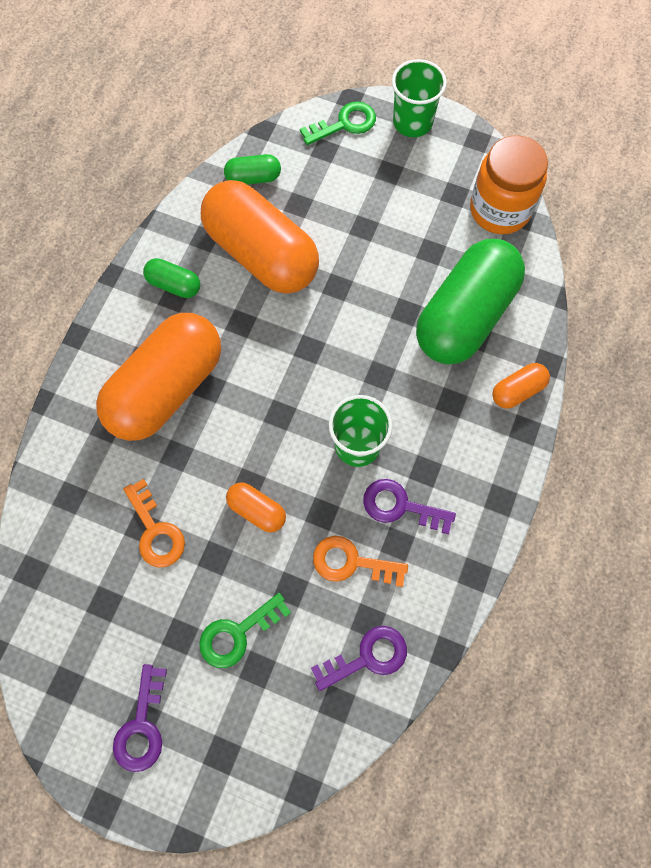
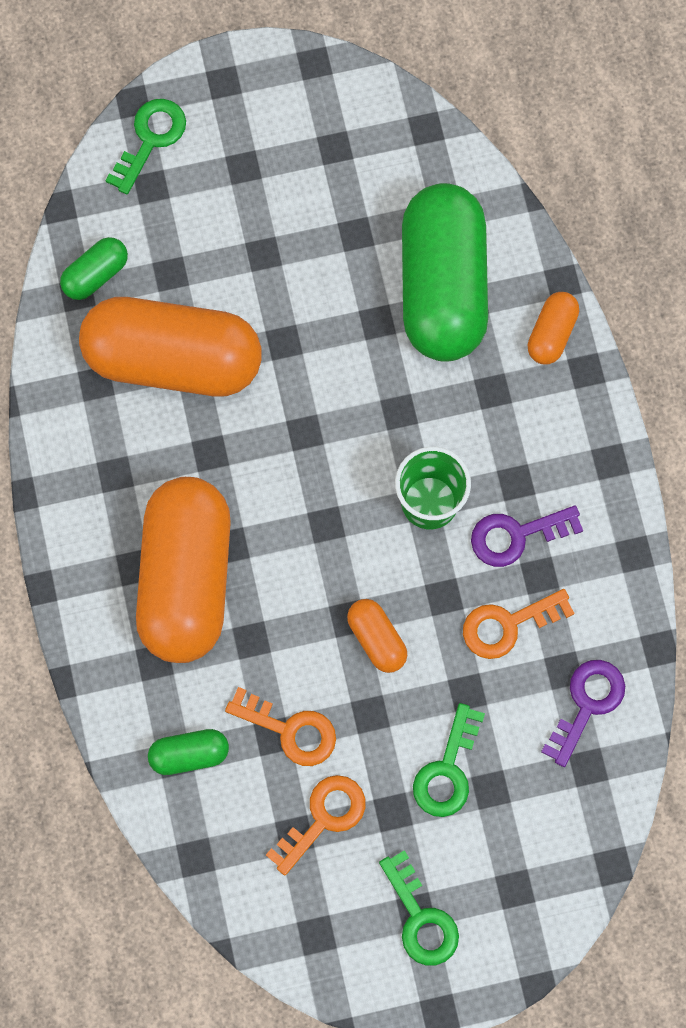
camera: 35 degrees left, 5 degrees up
(131, 606) = (323, 818): none -> orange key
(142, 726) = (420, 918): purple key -> green key
(174, 285) = (104, 459): green capsule -> green capsule (189, 754)
(257, 510) = (377, 638): orange capsule -> orange capsule turned 60 degrees clockwise
(412, 122) = (226, 87): green cup -> none
(499, 210) = (396, 135): orange jar -> none

